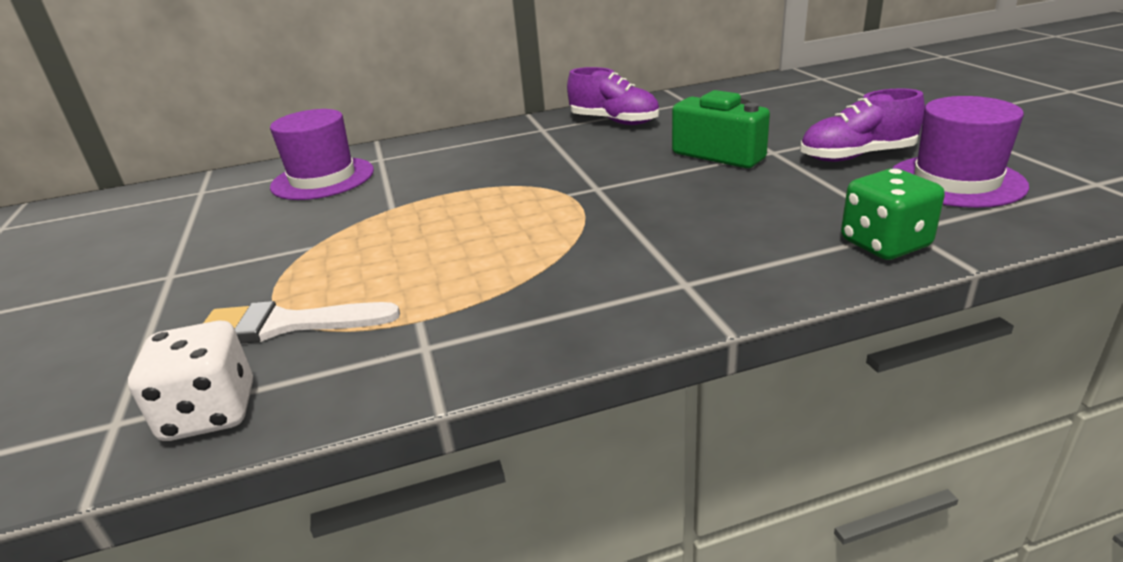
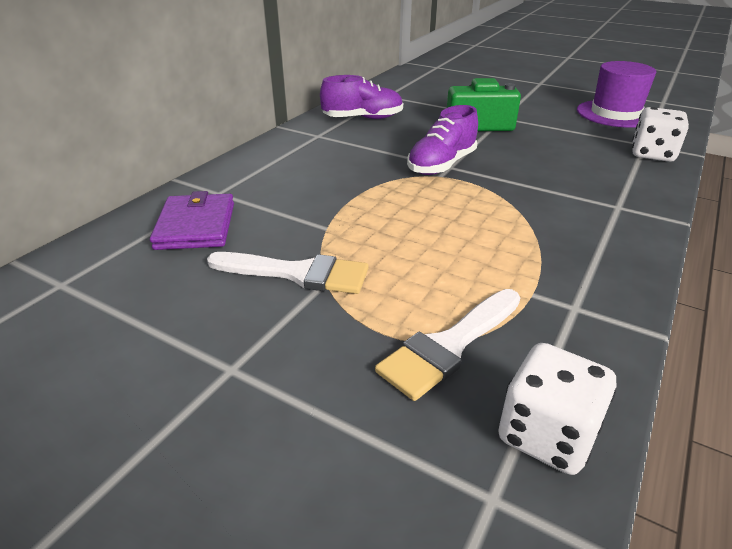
camera: 45 degrees left, 5 degrees up
(310, 233) = (297, 273): none -> white brush
(323, 179) = (195, 226): purple hat -> purple wallet
(856, 156) = (549, 111): purple shoe -> purple shoe (441, 165)
(884, 244) = (652, 154): green dice -> white dice

